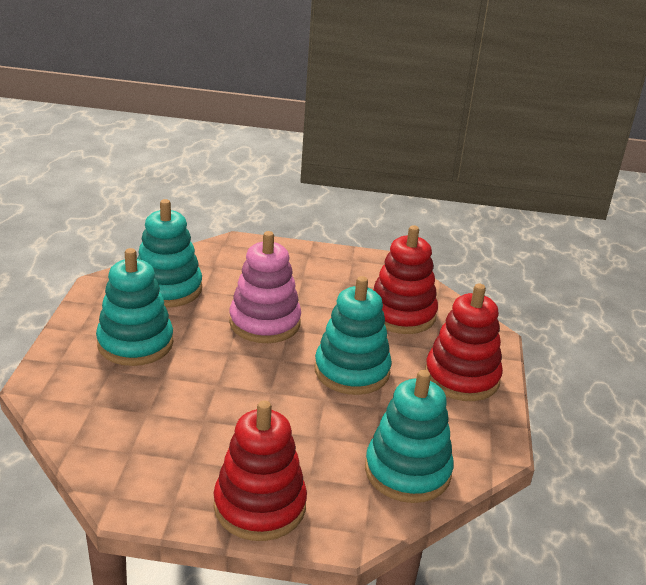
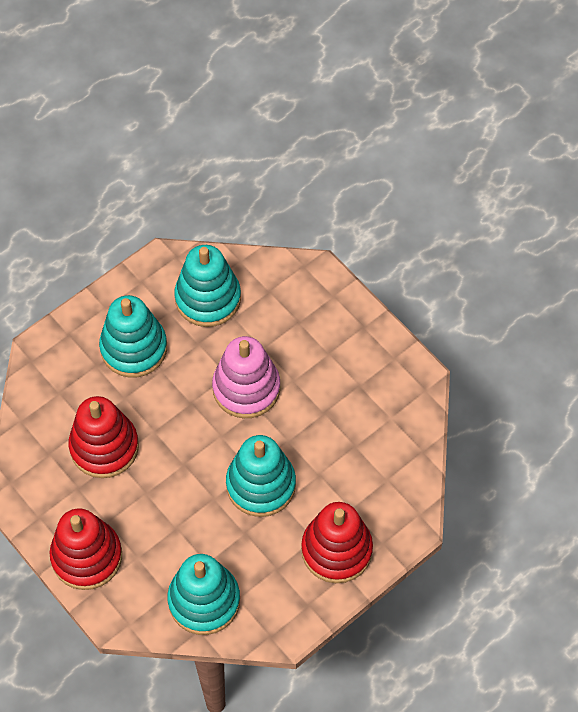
camera: 45 degrees right, 30 degrees up
(401, 314) = (364, 452): red stacking toy -> red stacking toy (104, 447)

